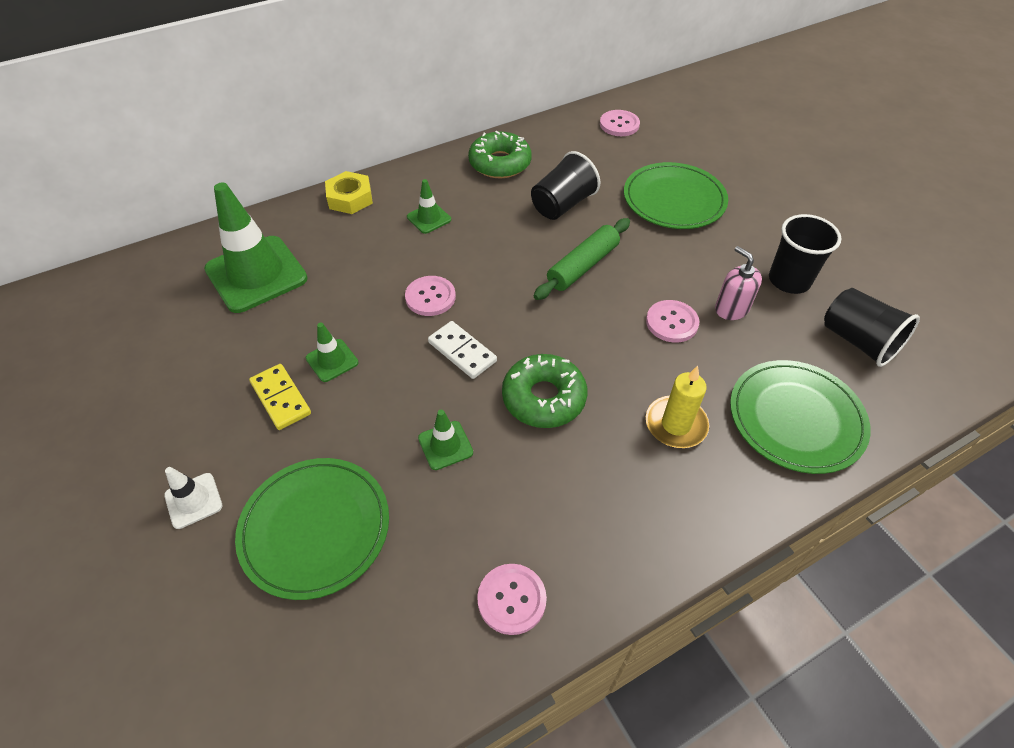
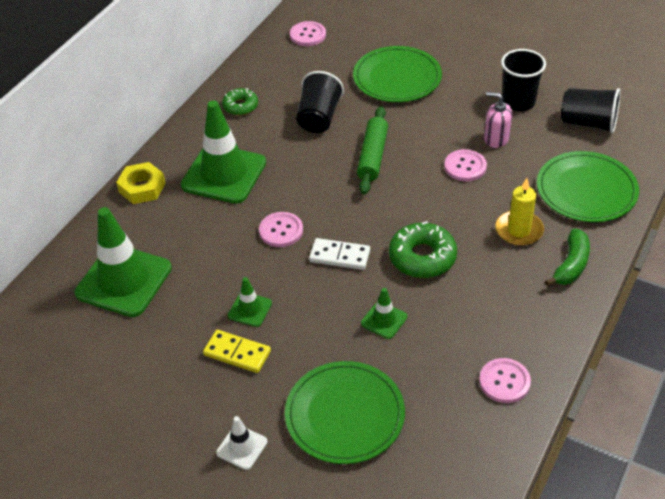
camera: 30 degrees left, 5 degrees down
(429, 218) = (224, 174): green traffic cone -> green traffic cone, size x2.18
(500, 163) = (240, 106): green donut -> green donut, size x0.62
(706, 500) = (571, 265): none -> green banana

